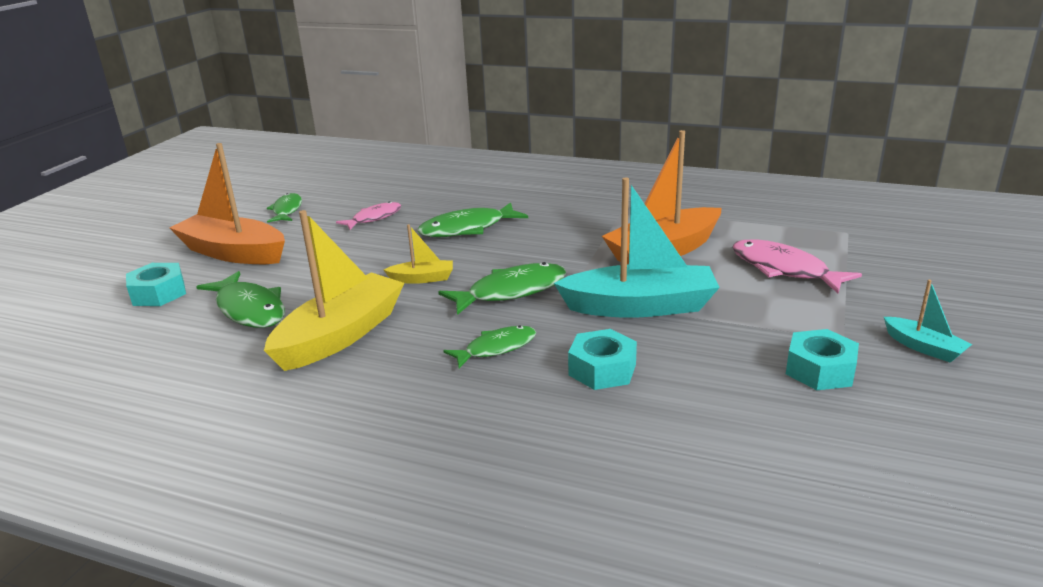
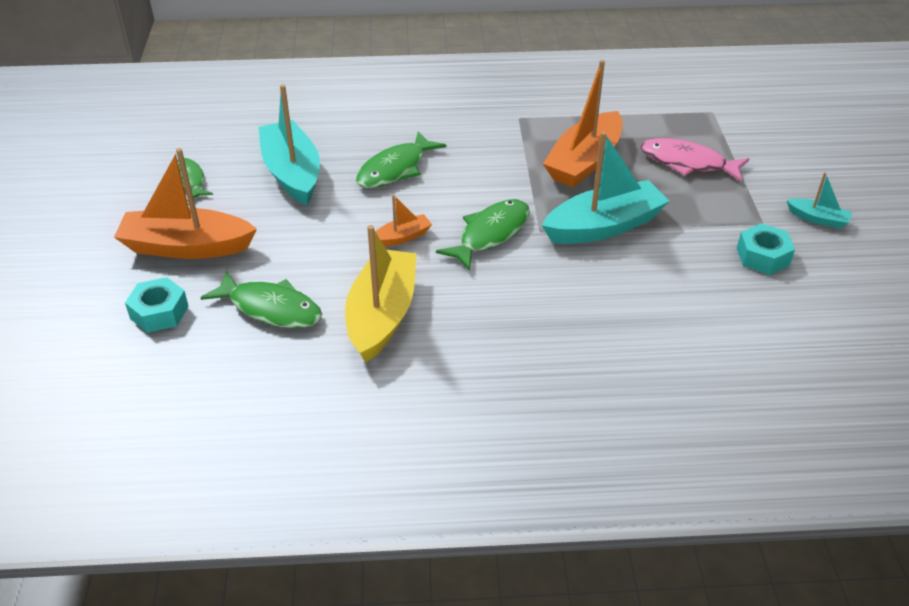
camera: 25 degrees left, 15 degrees up
(374, 218) = (292, 173): pink fish -> turquoise boat
(422, 279) = (402, 237): yellow boat -> orange boat
(496, 348) = (522, 295): green fish -> none
(602, 369) = (616, 295): turquoise nut -> none

